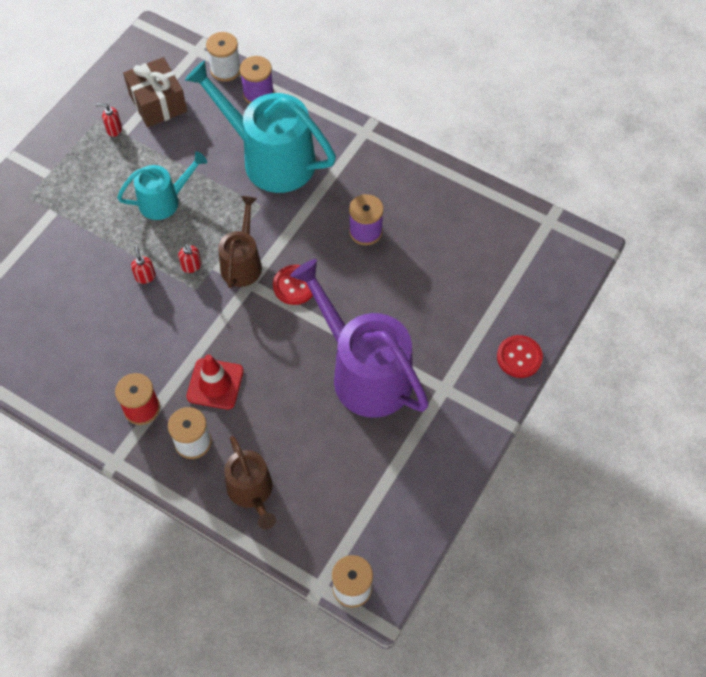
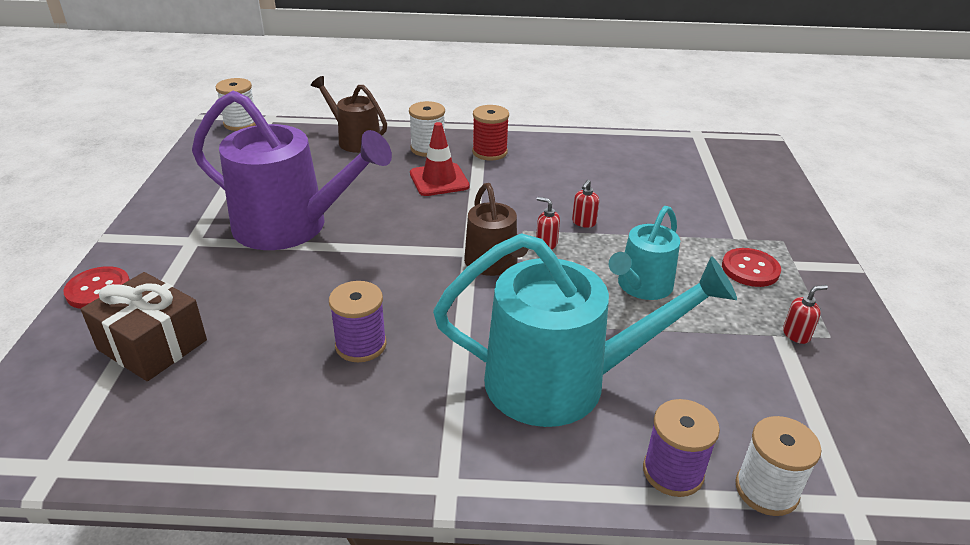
camera: 150 degrees right, 25 degrees down
(145, 276) = (583, 222): red soap dispenser -> red soap dispenser turned 75 degrees clockwise
(158, 103) = (792, 390): brown gift -> brown gift (152, 345)
(294, 285) = (416, 265): red button -> red button (750, 269)

